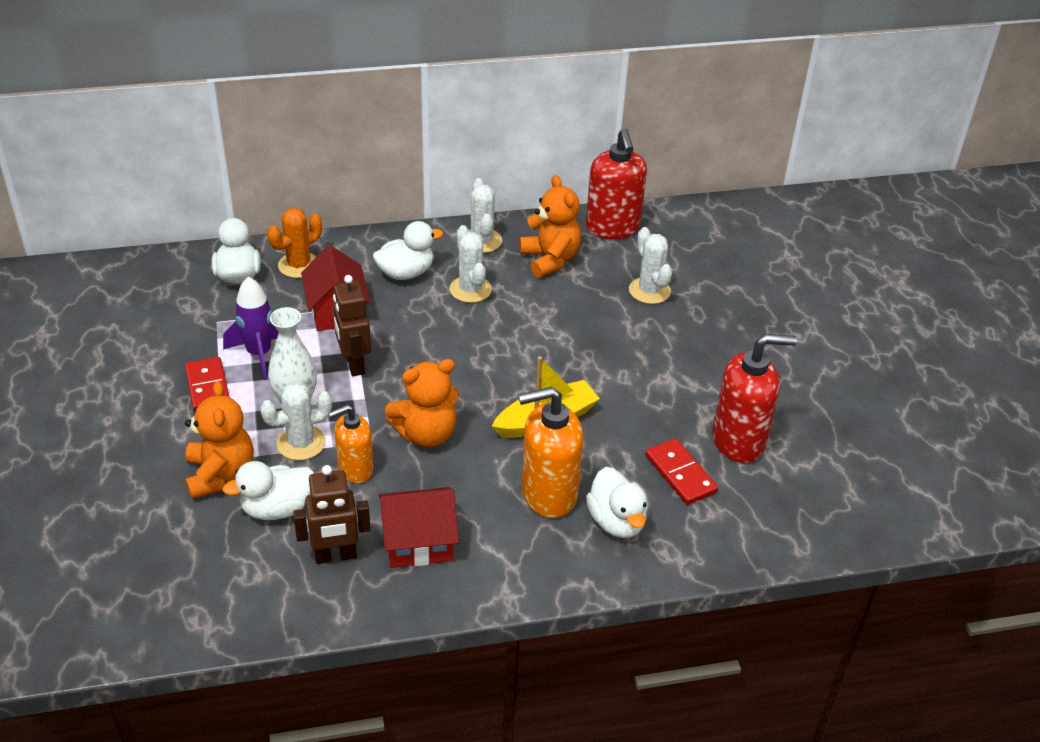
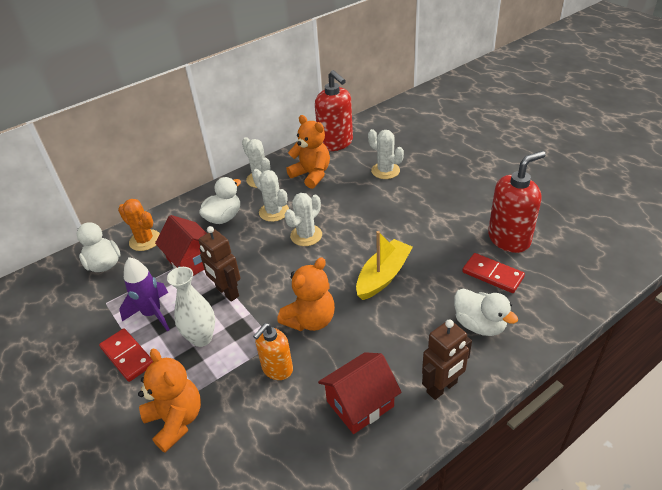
camera: 20 degrees left, 0 degrees up
(277, 508) = (237, 427): white duck -> none
(299, 265) = (145, 240): orange cactus -> orange cactus turned 75 degrees counterclockwise
(301, 443) = (224, 367): white cactus -> white cactus (306, 235)
(335, 556) = (306, 445): brown robot -> brown robot (442, 387)
(548, 494) = (422, 326): orange soap dispenser -> none

